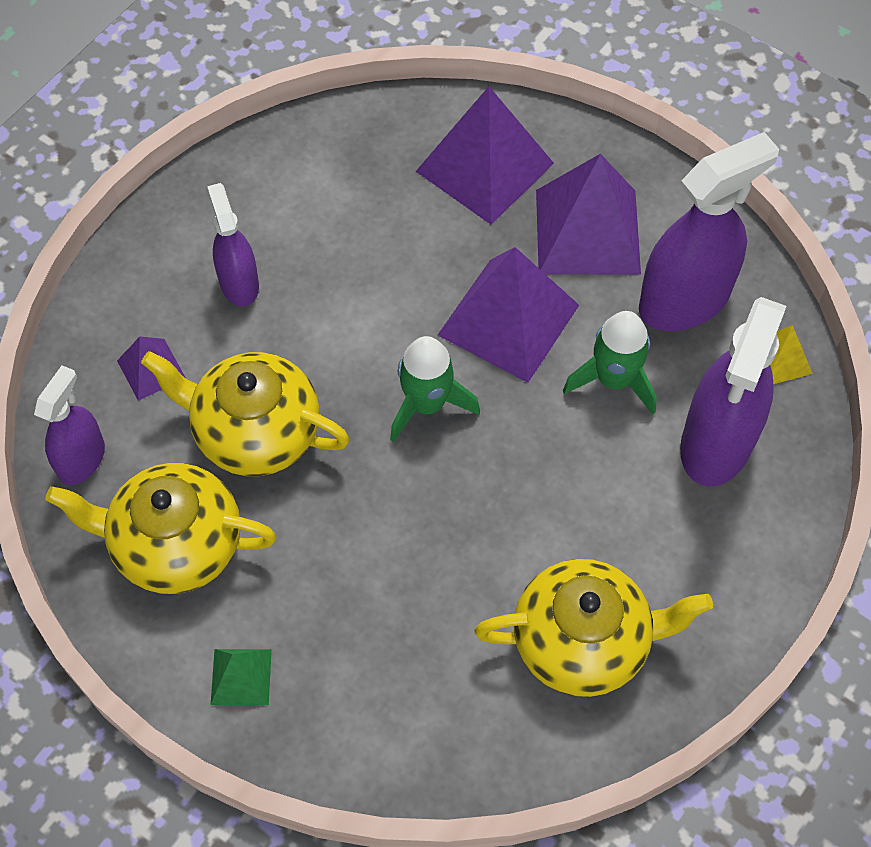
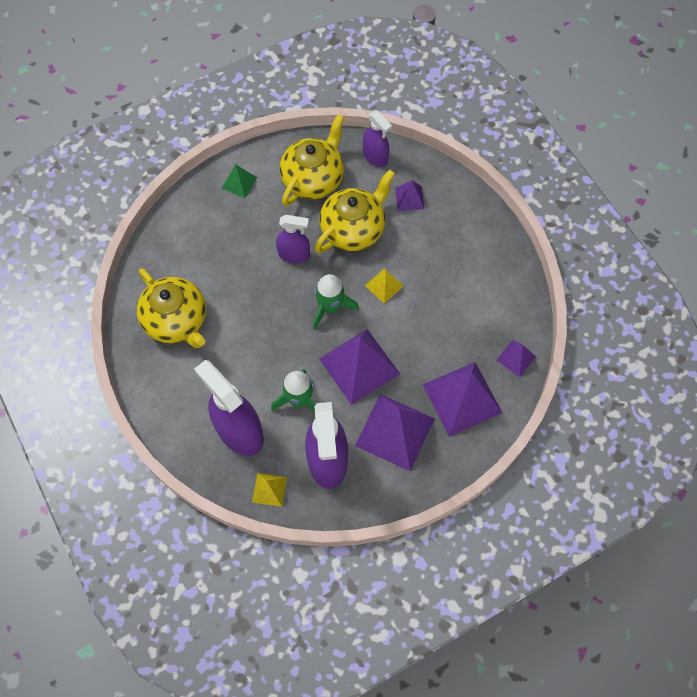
camera: 115 degrees right, 5 degrees up
(239, 283) = (441, 251): purple spray bottle -> purple spray bottle (294, 254)
(345, 341) = (384, 285): none -> yellow pyramid
(381, 123) = (516, 358): none -> purple pyramid
(583, 641) = (177, 320): yellow teapot -> yellow teapot turned 60 degrees counterclockwise

